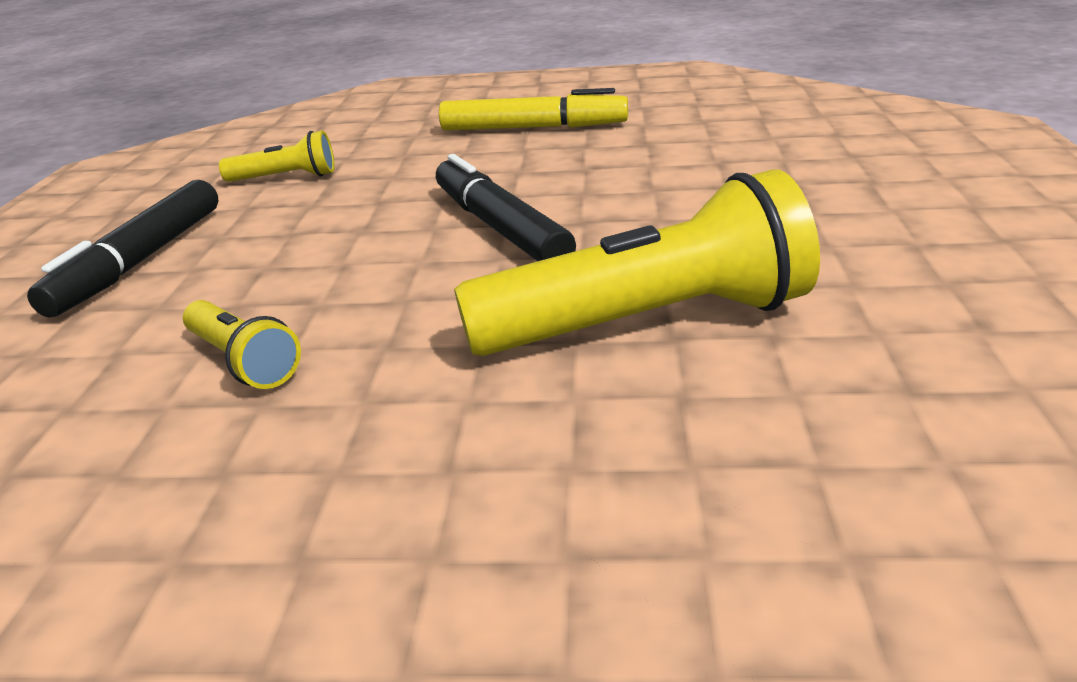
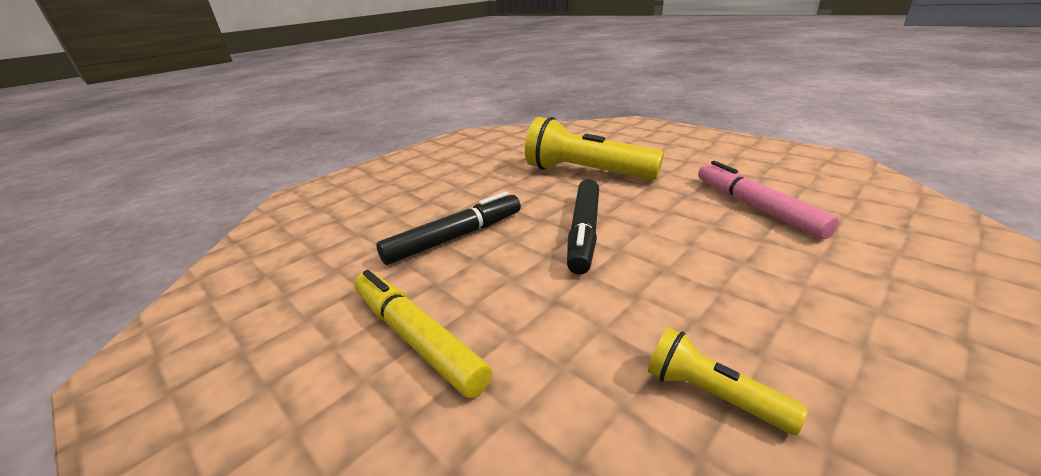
camera: 140 degrees left, 0 degrees up
(140, 261) = (858, 311): black marker -> black marker (455, 237)
(243, 361) = (755, 207): yellow flashlight -> pink marker

